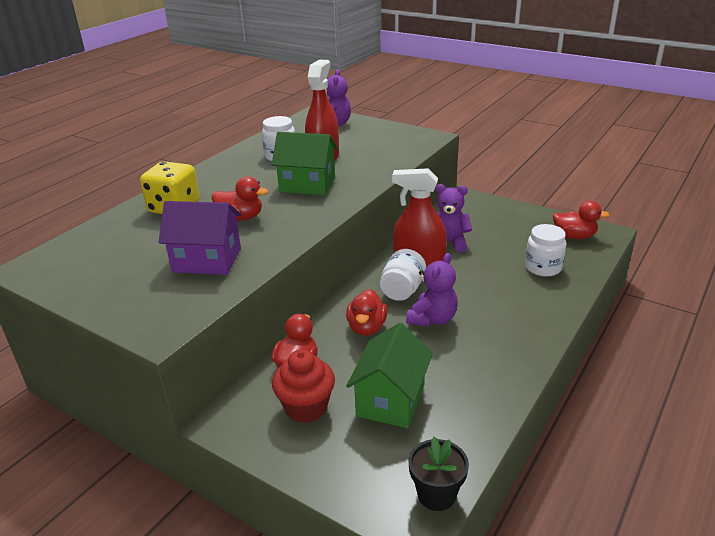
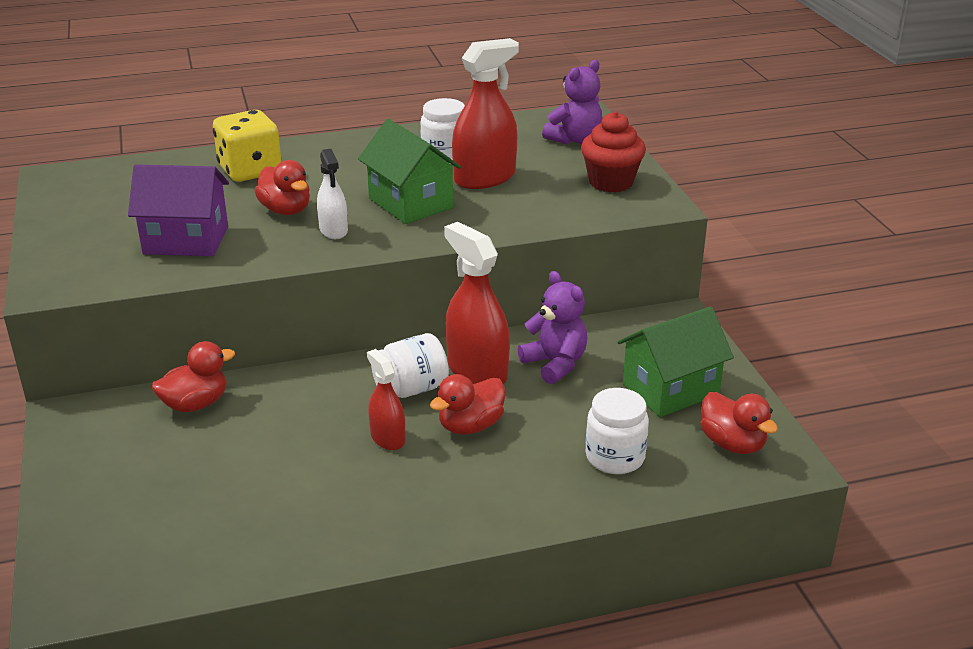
camera: 40 degrees right, 0 degrees up
(207, 260) = (186, 240): purple house -> purple house turned 45 degrees counterclockwise
(290, 215) = (333, 230): none -> white spray bottle
(306, 407) = (141, 447): red cupcake -> red cupcake (611, 182)
(366, 328) = (311, 407): red duck -> red duck (470, 426)
(390, 400) = (215, 489): green house -> green house (670, 389)
(432, 319) = (387, 438): purple teddy bear -> red spray bottle
(436, 494) = (114, 595): black flower pot -> none

